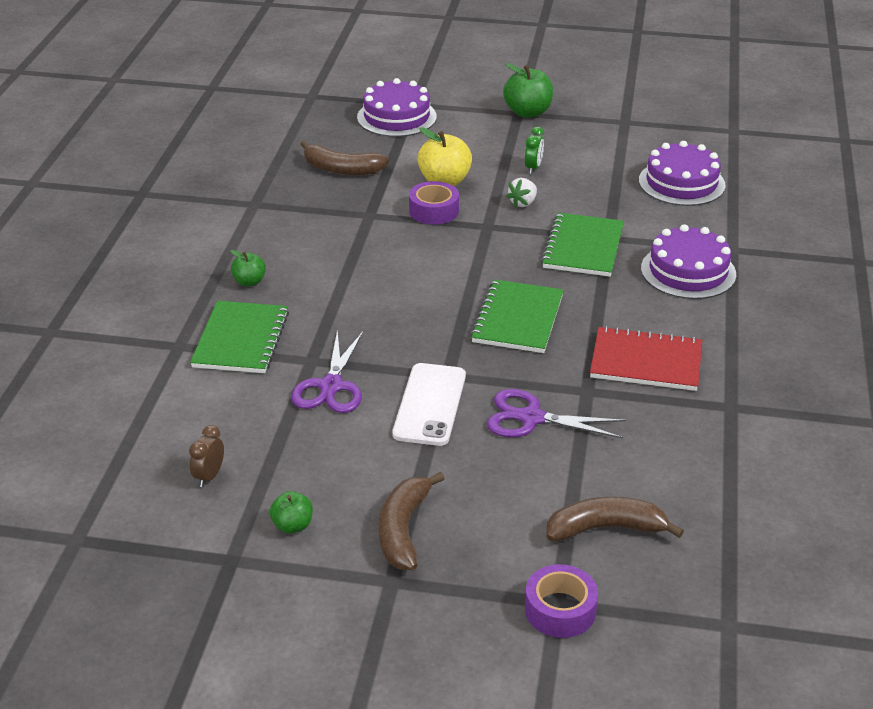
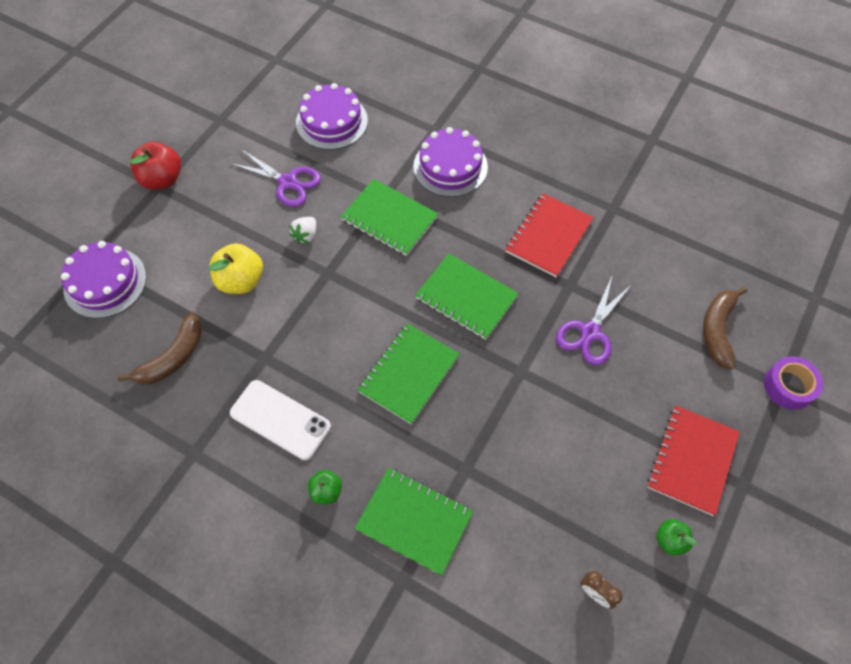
camera: 70 degrees left, 25 degrees up
(331, 386) = (506, 463): purple scissors -> purple scissors (288, 182)
(400, 301) = (409, 374): none -> green notebook
(403, 530) = (692, 460): brown banana -> red notebook
(430, 405) = (553, 396): white phone -> white phone (280, 419)
(434, 211) = (284, 304): purple tape -> none
(523, 203) = (306, 235): white strawberry -> white strawberry turned 60 degrees clockwise
(528, 112) = (162, 179): green apple -> red apple
(533, 168) = (255, 208): green clock -> none

